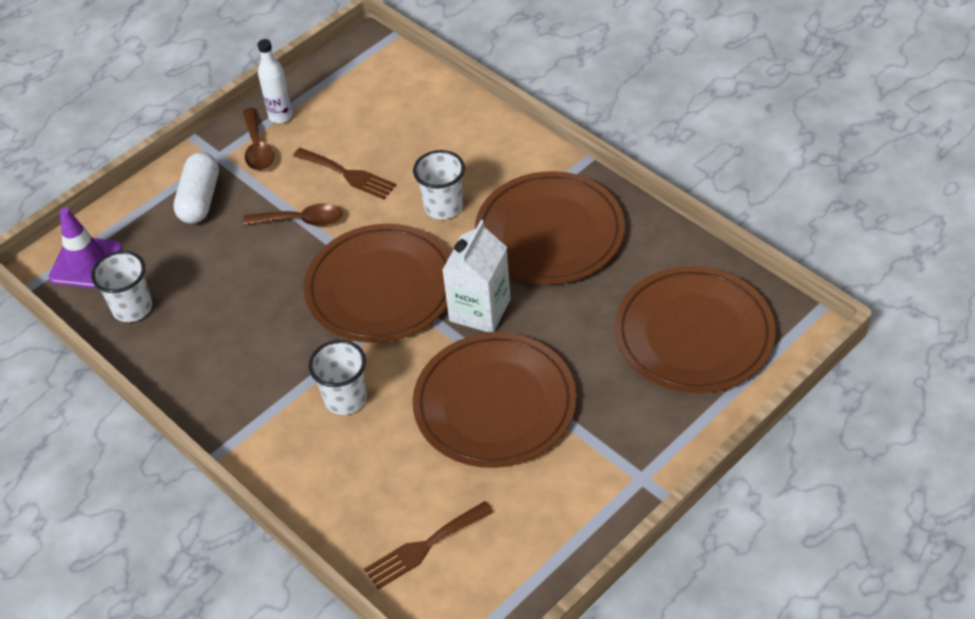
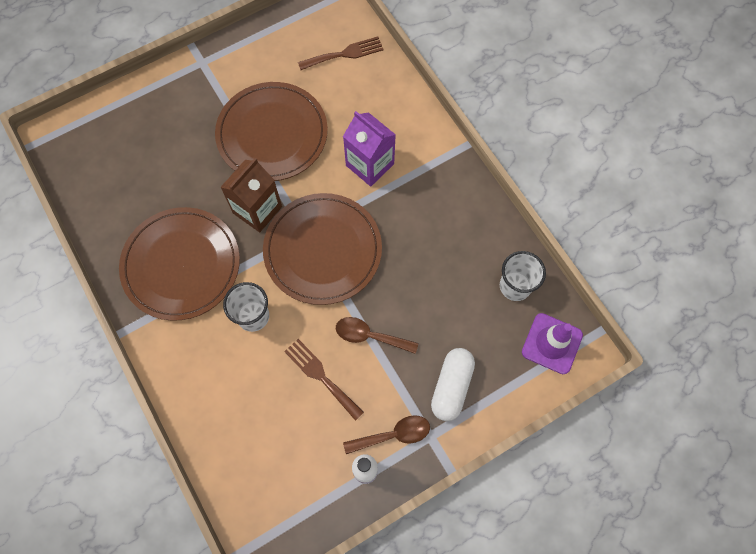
camera: 170 degrees left, 20 degrees up
(257, 148) = (393, 435): brown spoon -> brown spoon turned 75 degrees clockwise
(345, 398) = (370, 165): white cup -> purple carton
(480, 310) = (257, 210): white carton -> brown carton
(694, 334) = (121, 149): brown plate -> none

